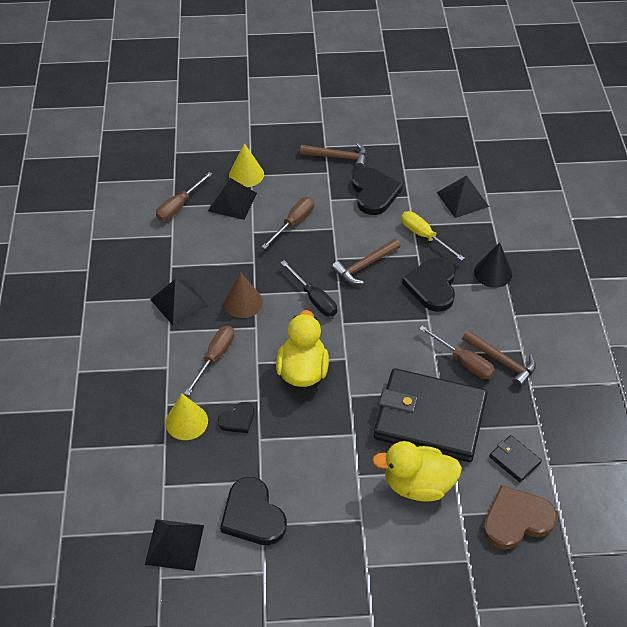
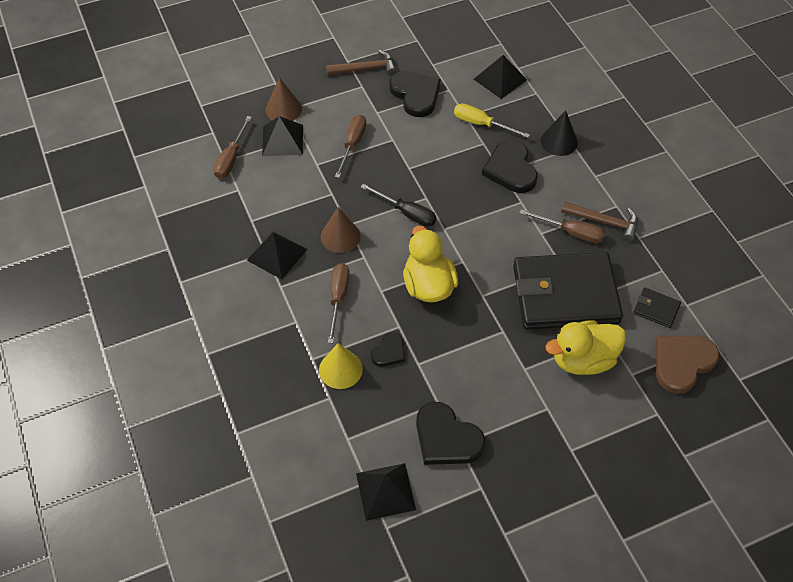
camera: 20 degrees left, 5 degrees up
(246, 174) = (283, 109): yellow cone -> brown cone
(364, 265) = (439, 167): brown hammer -> none

